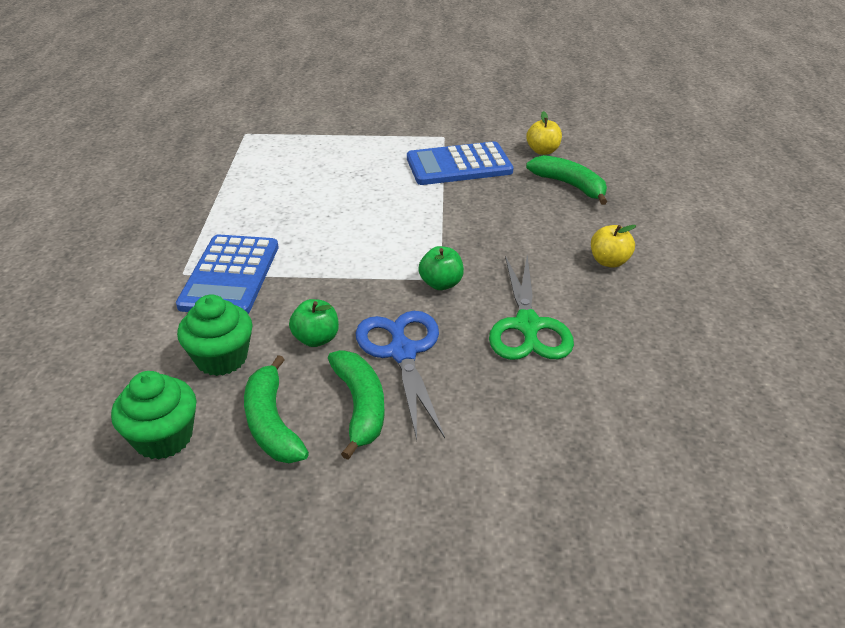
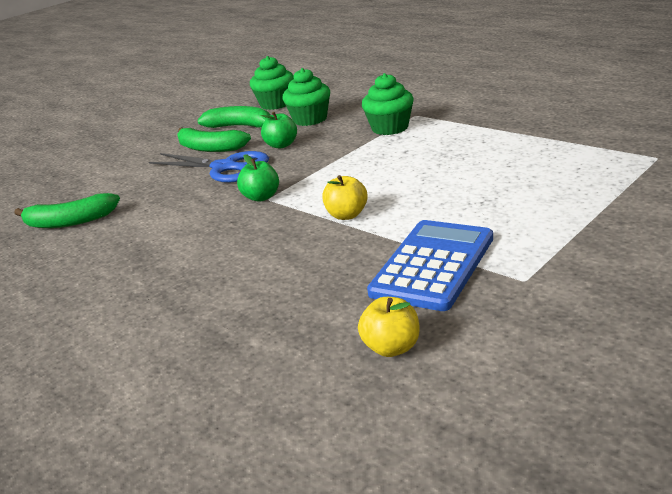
camera: 135 degrees right, 10 degrees down
(230, 276) = (390, 128): blue calculator -> green cupcake
(528, 326) = (166, 216): green scissors -> none
(570, 185) = (288, 328): green banana -> green banana (70, 222)
(609, 261) = (153, 286): yellow apple -> yellow apple (347, 215)

